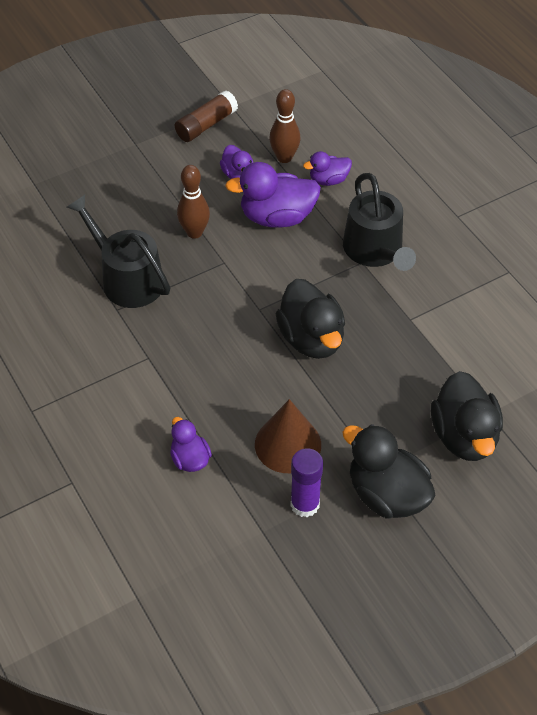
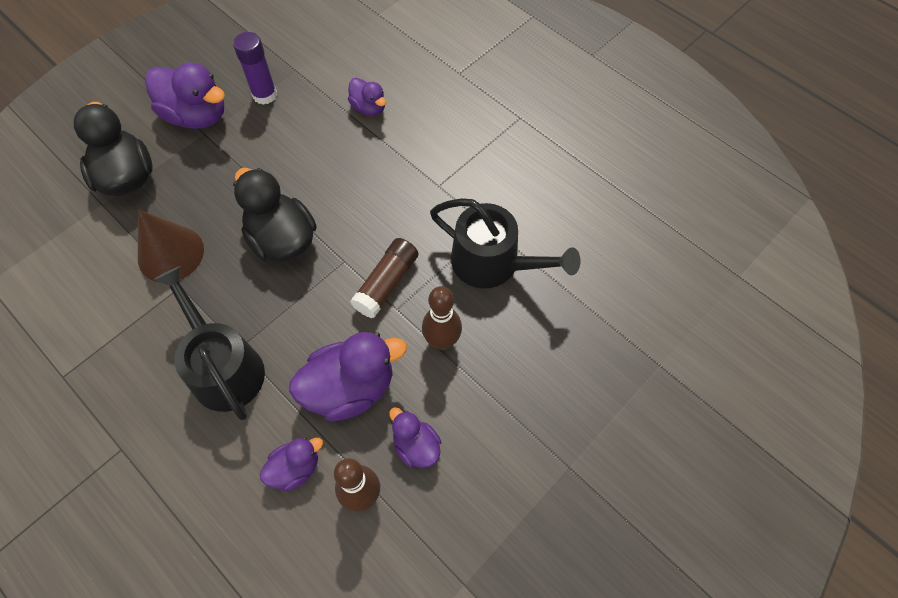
camera: 165 degrees right, 10 degrees up
(206, 125) = (487, 532): brown glue stick -> brown glue stick (386, 284)
(288, 444) = (287, 137): brown cone -> brown cone (170, 253)
(386, 494) = (196, 116): black duck -> purple duck

